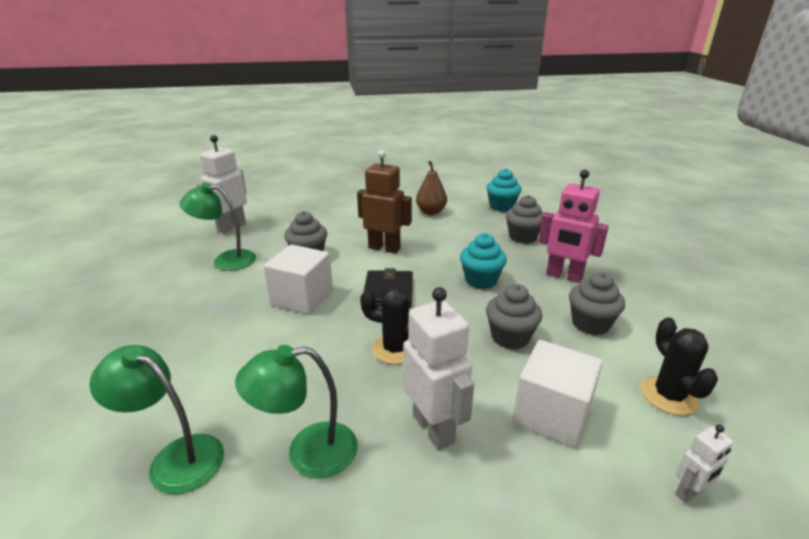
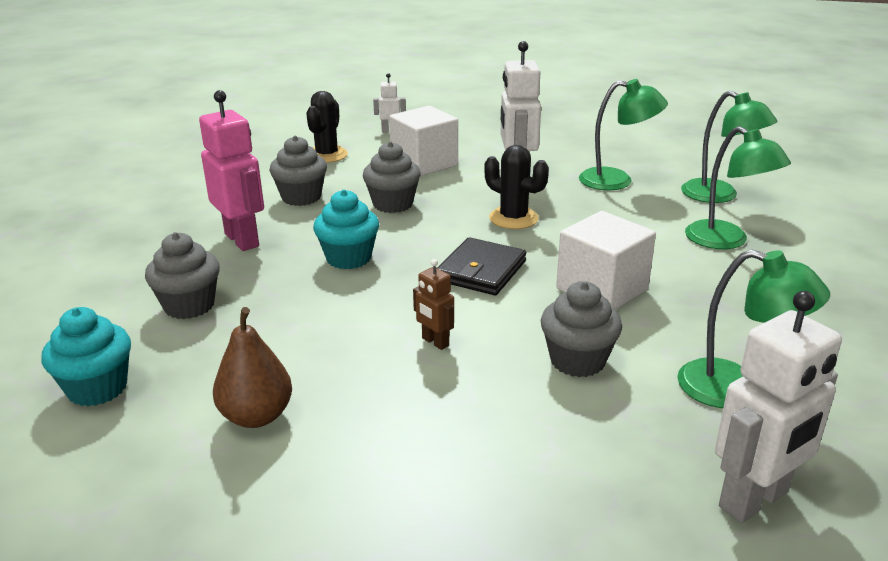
camera: 155 degrees left, 0 degrees up
(194, 372) = (726, 241): none -> green lamp
(384, 248) = (435, 342): brown robot -> brown robot, size x0.50

